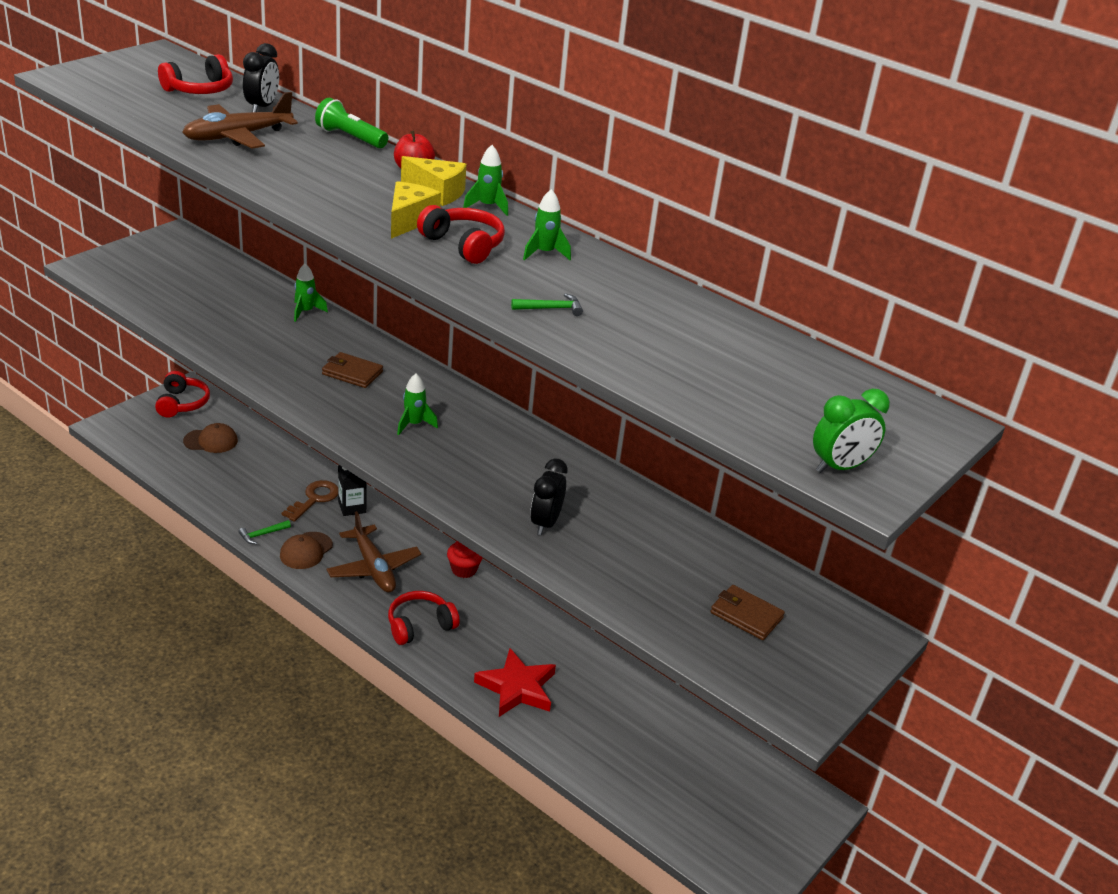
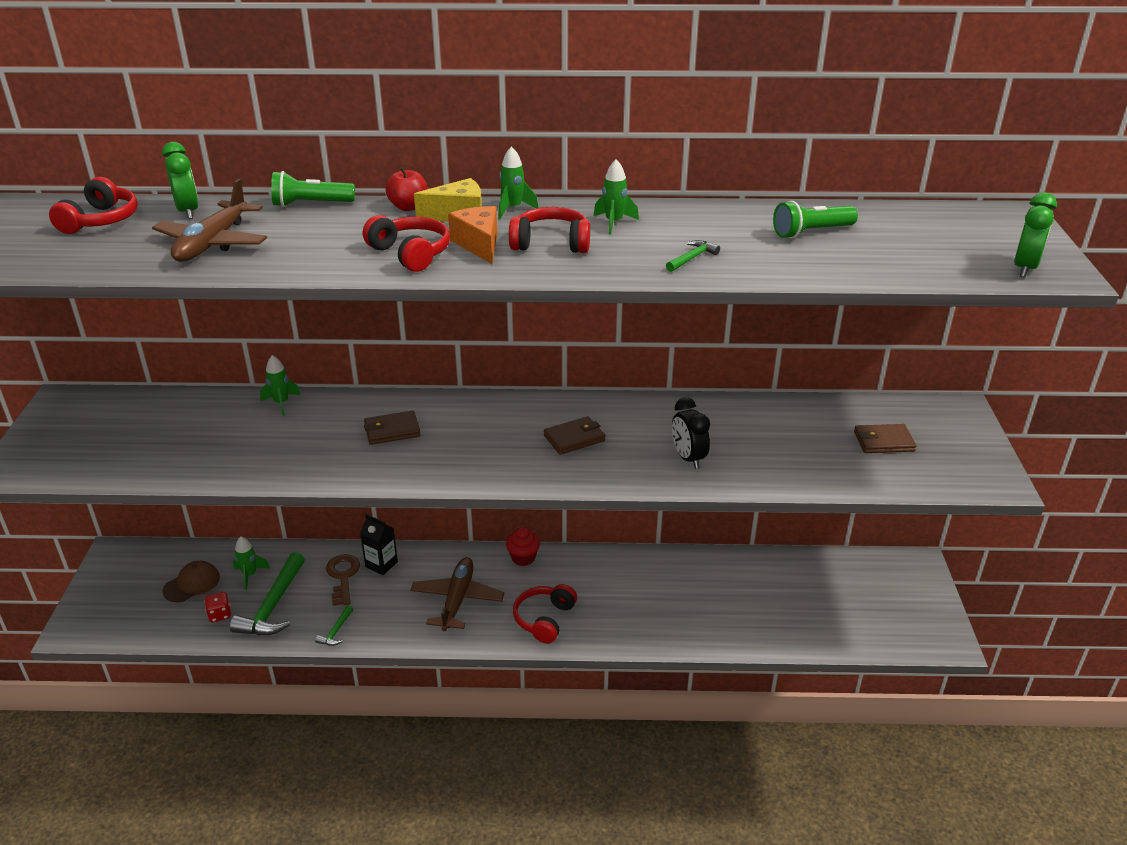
camera: 35 degrees left, 0 degrees up
(182, 403) = (123, 568): red headphones -> red headphones (411, 254)
(203, 474) = (220, 615): none -> red dice
(243, 490) = (273, 606): none -> green hammer
(262, 107) = (188, 211): black clock -> green clock
(306, 551) = (388, 621): brown cap -> none
(374, 568) = (457, 599): brown plane -> brown plane turned 105 degrees counterclockwise
(409, 220) = (479, 244): yellow cheese -> orange cheese
(414, 424) = (497, 442): green rocket -> green rocket (250, 575)
(477, 455) = (574, 438): none -> brown wallet
(517, 688) = (663, 617): red star -> none
(699, 340) = (811, 232): none -> green flashlight

